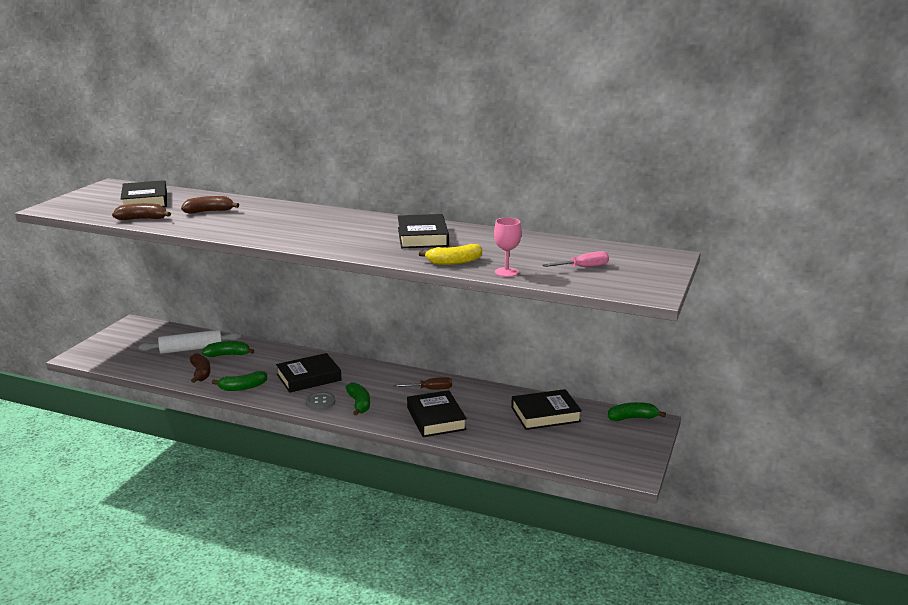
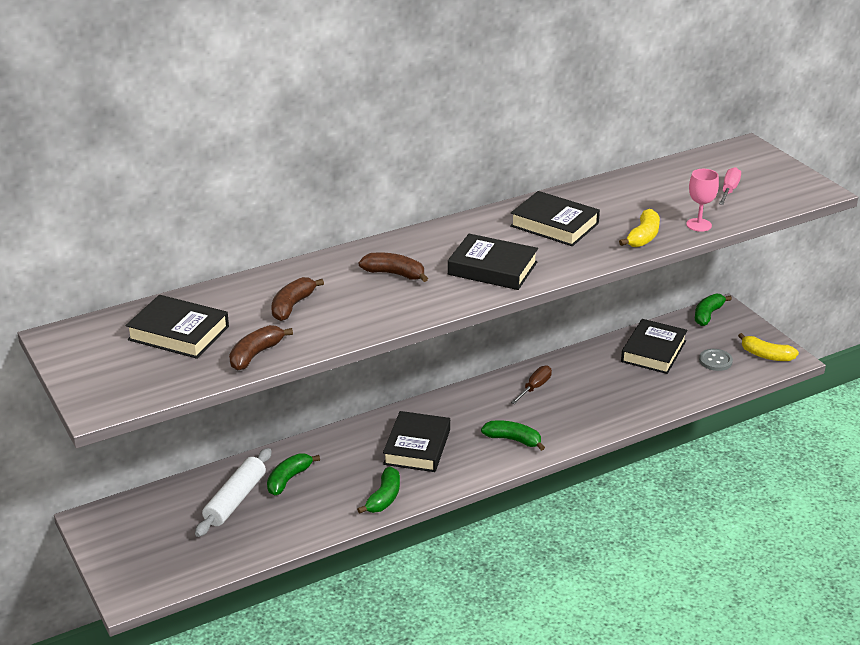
camera: 50 degrees left, 10 degrees up
(201, 373) = (310, 514): brown banana -> brown banana (394, 274)
(320, 402) = (480, 461): grey button -> grey button (715, 361)
(436, 418) = (593, 409): black book -> black book (492, 268)
(621, 462) = (766, 355): none -> yellow banana

